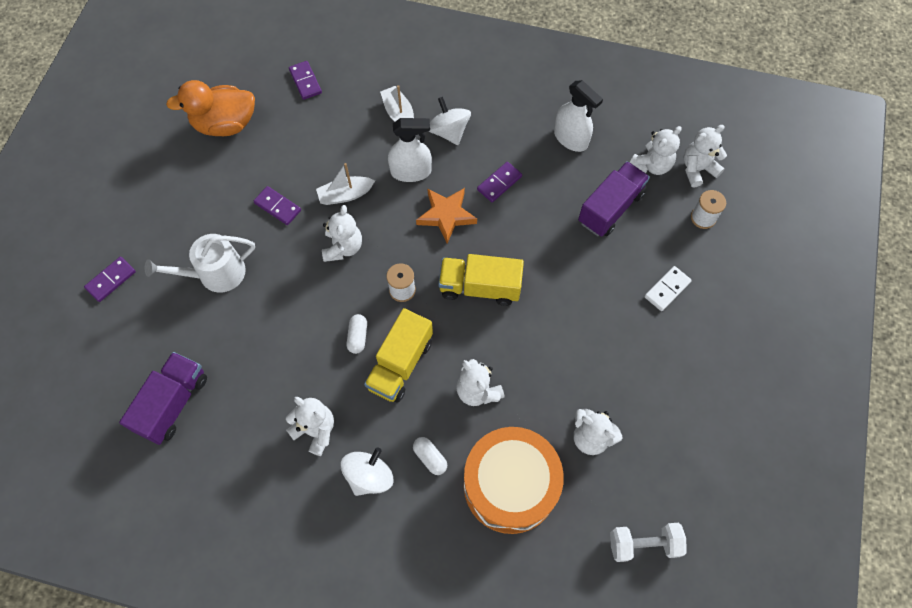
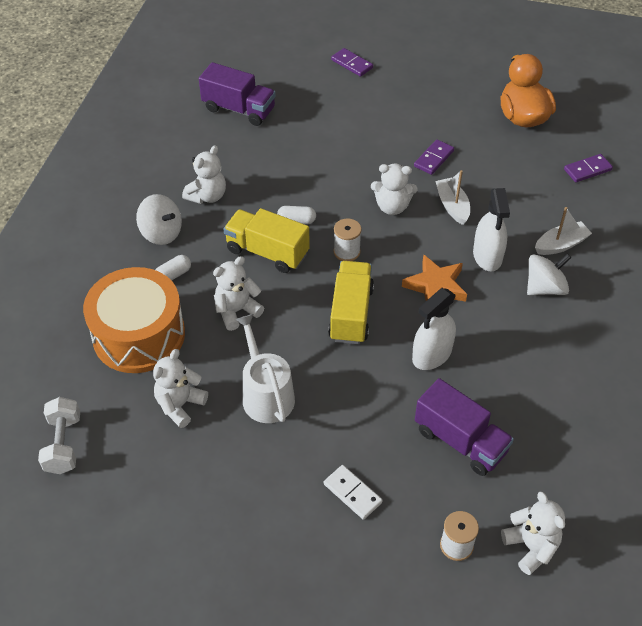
camera: 90 degrees right, 15 degrees down
(215, 274) = (360, 123): white watering can -> white watering can (266, 394)
(499, 183) = (482, 332): purple domino -> none
(571, 138) = (556, 405): white spray bottle -> white spray bottle (432, 355)
(652, 165) = (530, 492): white teddy bear -> none

